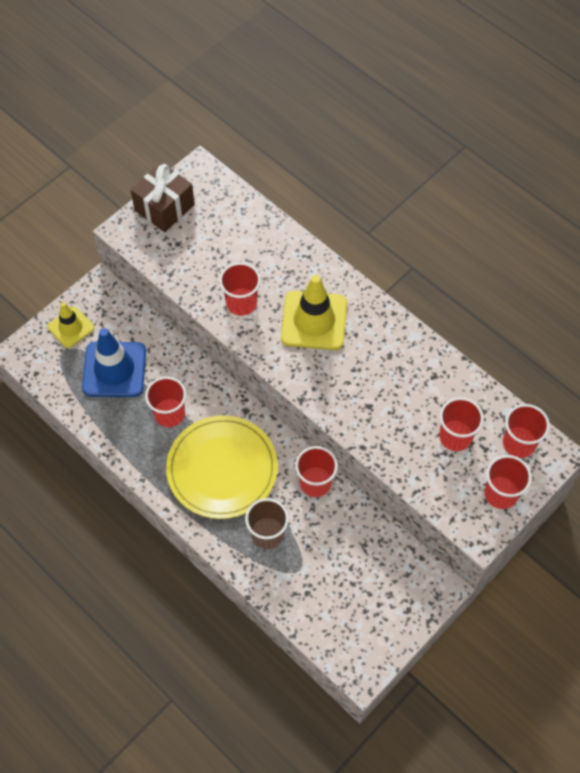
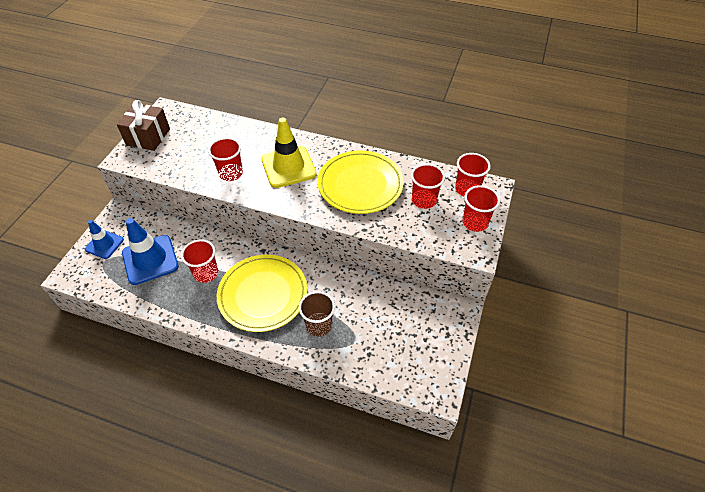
camera: 25 degrees left, 10 degrees down
(71, 327) = (104, 244): yellow traffic cone -> blue traffic cone
(315, 483) = (336, 277): red cup -> none
(389, 382) = (360, 184): none -> yellow plate

